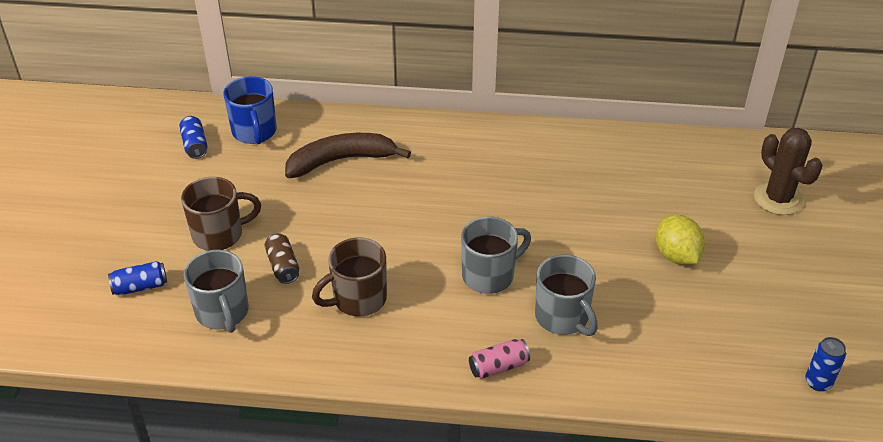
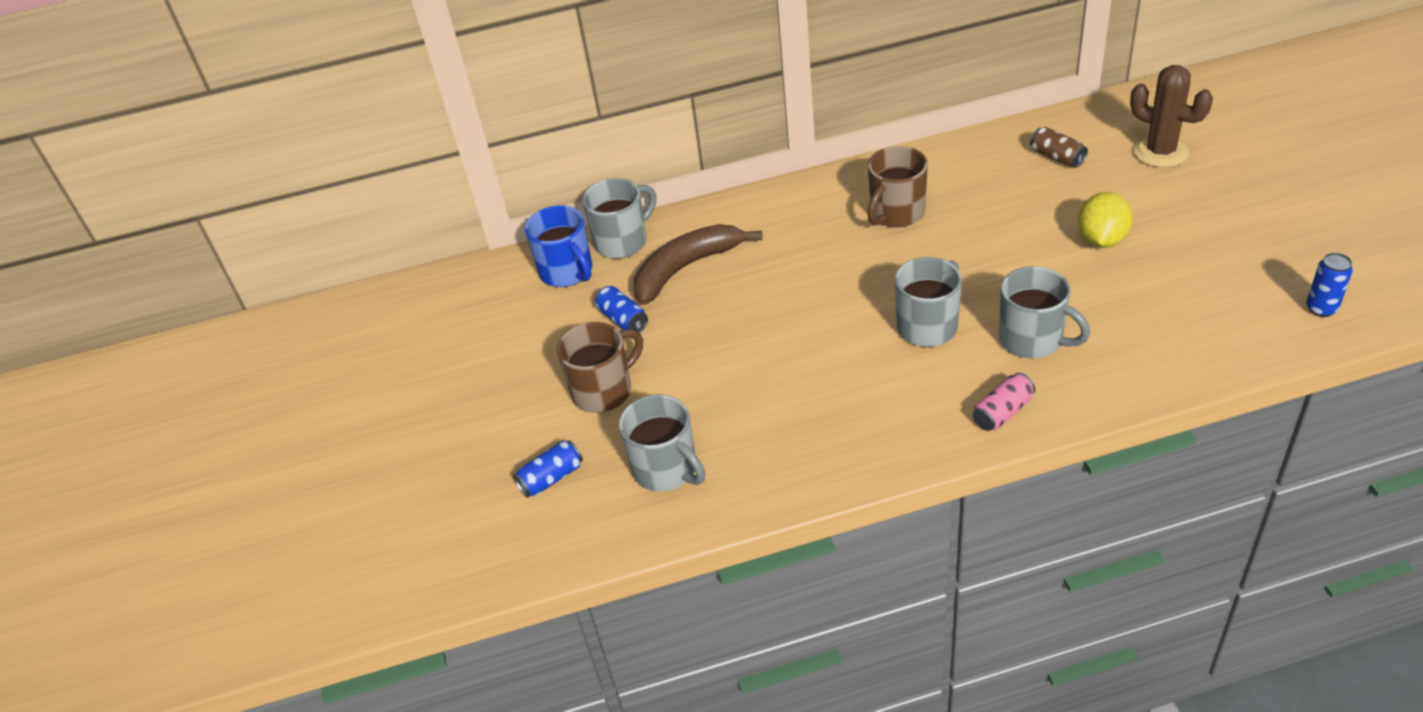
camera: 15 degrees left, 0 degrees up
(195, 145) = (507, 308): blue can -> blue can (623, 319)
(283, 266) = (699, 398): brown can -> brown can (1057, 157)
(309, 123) = (623, 242): none -> grey mug
(358, 299) = (806, 401): brown mug -> brown mug (896, 213)
(676, 255) = (1101, 240): yellow lemon -> yellow lemon turned 60 degrees clockwise

